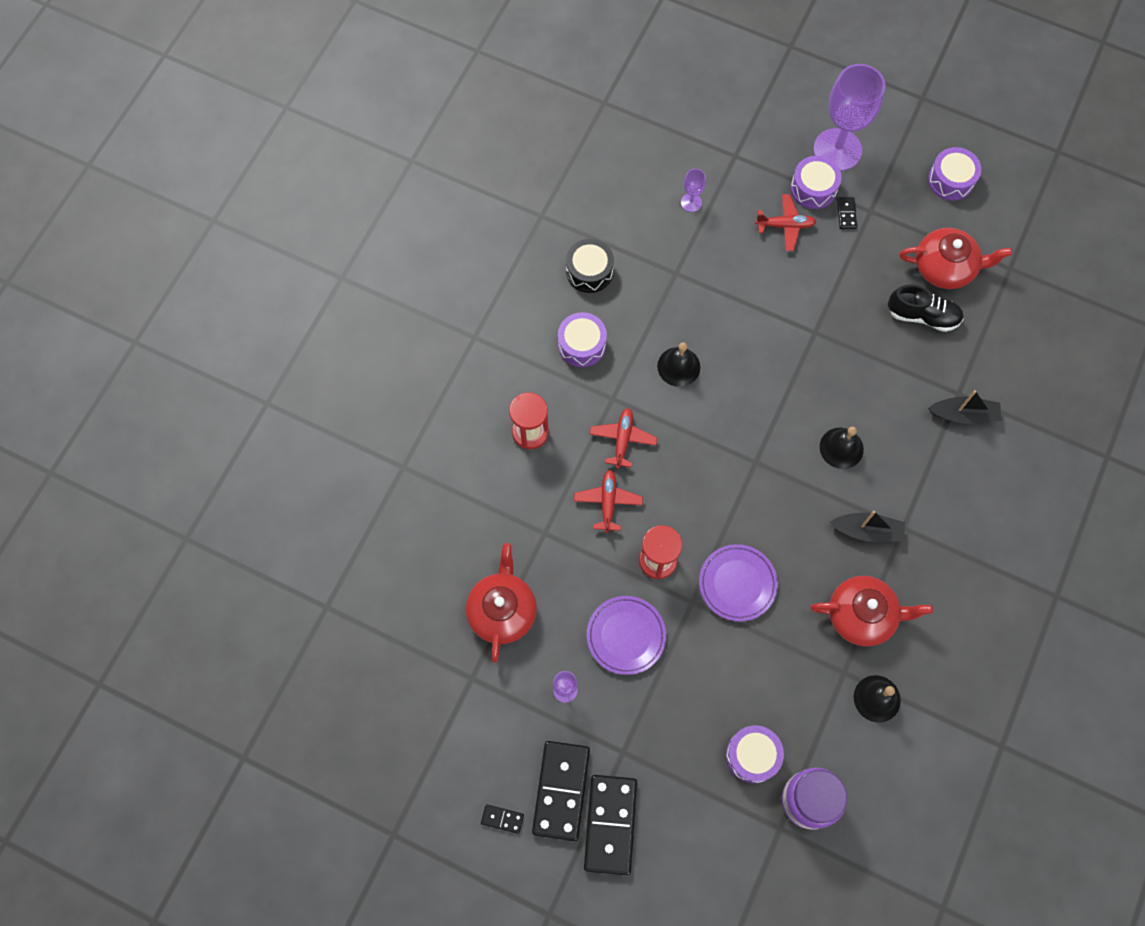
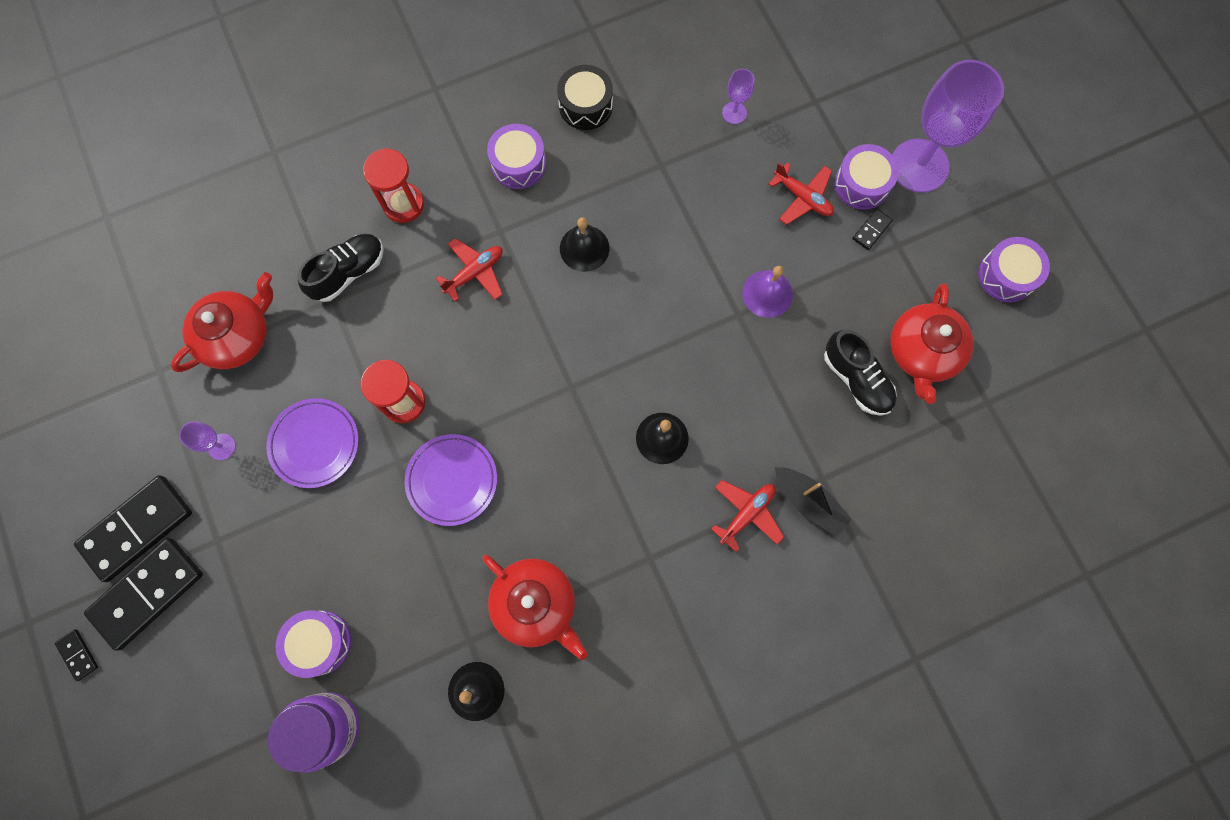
camera: 40 degrees right, 5 degrees up
(502, 819) = (70, 510): black domino -> black domino (78, 655)
(537, 507) = (348, 272): none -> black shoe
(608, 502) = (410, 316): red plane -> red plane (746, 514)
(820, 304) = (767, 293): none -> purple bell
(867, 530) = (613, 532): black boat -> none
(945, 267) = (922, 352): red teapot -> red teapot turned 60 degrees clockwise

